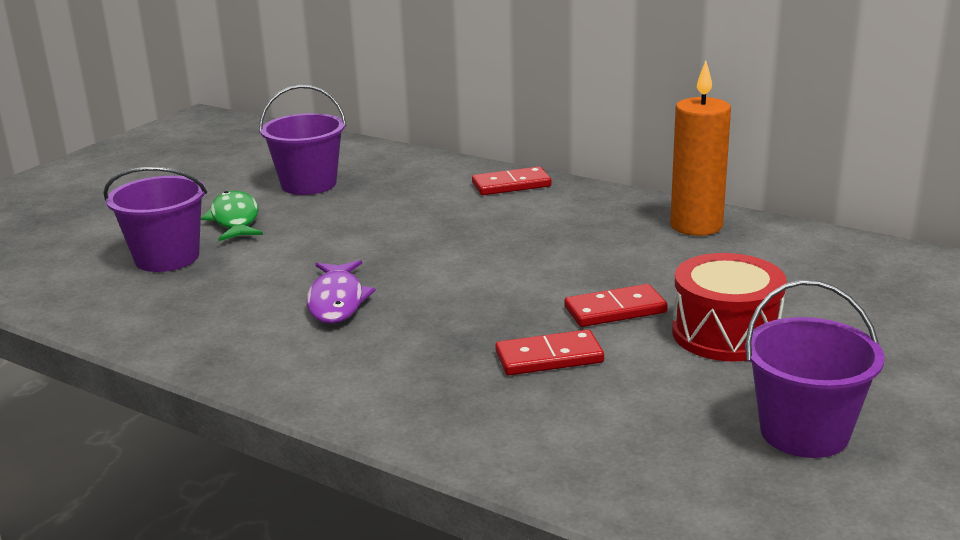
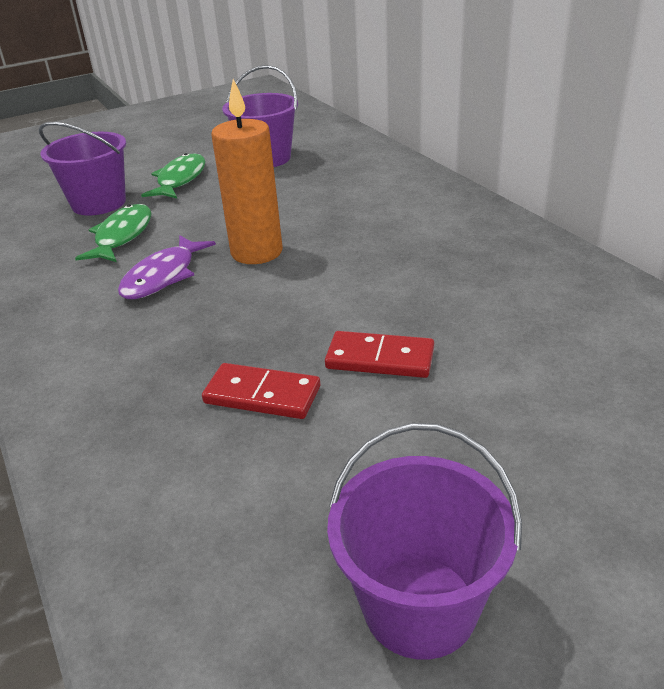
camera: 30 degrees right, 10 degrees up
(241, 279) = (122, 236): none -> green fish
(511, 185) = (427, 192): red domino -> none
(696, 226) = (563, 279): orange candle -> orange candle (257, 252)
(725, 334) = (464, 427): red drum -> none

